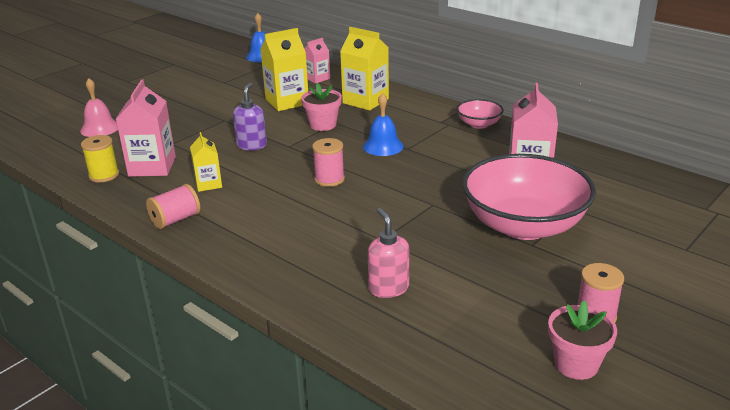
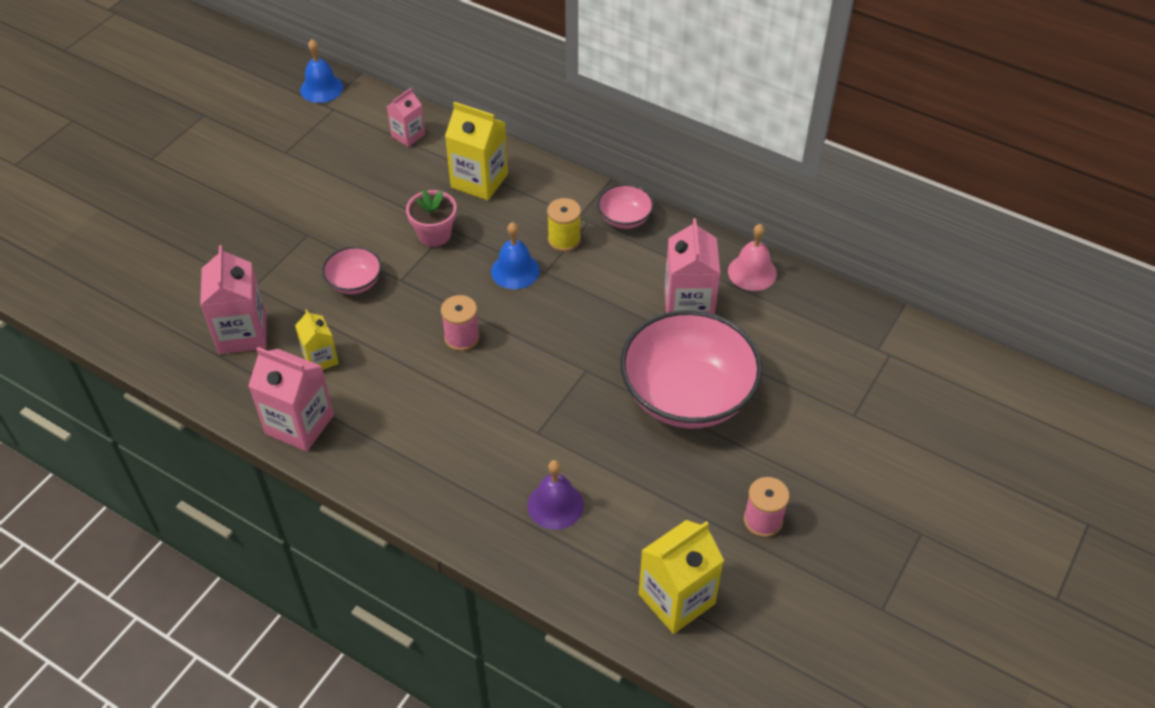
camera: 10 degrees left, 20 degrees up
(100, 128) = (150, 264): pink bell -> pink bell (752, 272)
(104, 175) = (188, 355): yellow spool -> yellow spool (564, 240)
(175, 220) = (299, 424): pink spool -> pink carton
(252, 145) = (355, 282): purple soap dispenser -> pink bowl
(287, 102) = (379, 190): yellow carton -> yellow carton (676, 599)
(388, 288) = (555, 505): pink soap dispenser -> purple bell
(576, 364) = (745, 584): pink flower pot -> none

